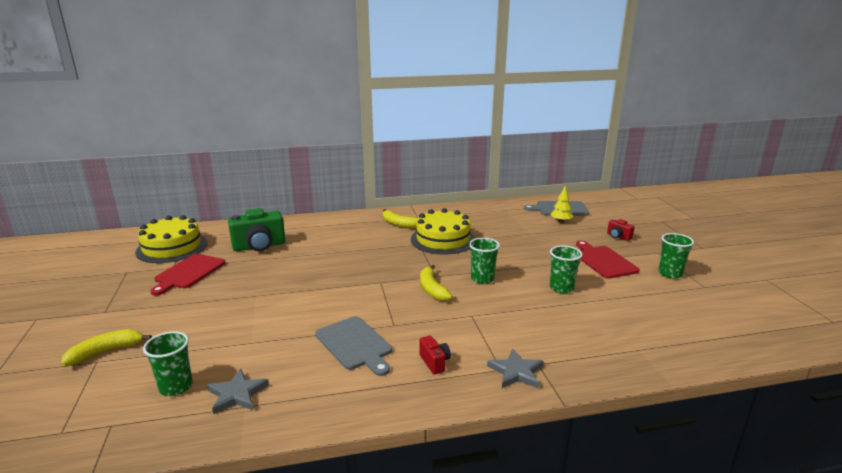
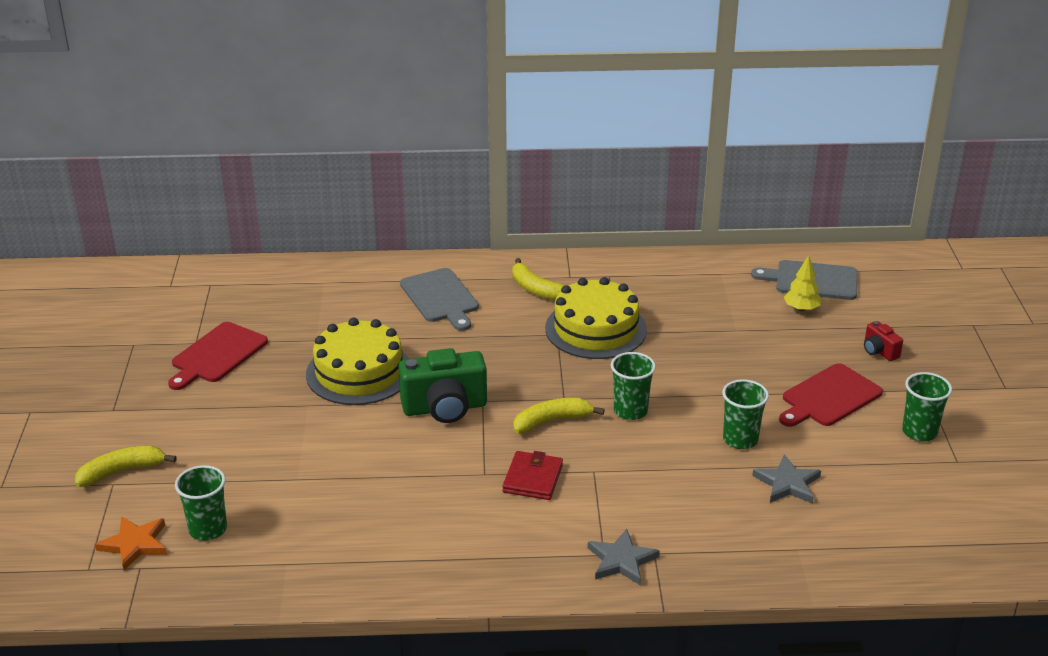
camera: 10 degrees right, 10 degrees up
(109, 406) = (135, 544): none -> orange star
(172, 247) = (192, 304): yellow cake -> yellow cake (359, 372)
(237, 394) = (278, 547): grey star -> grey star (787, 483)
(259, 246) = (317, 315): green camera -> green camera (445, 408)
(355, 344) = (428, 497): grey cutting board -> grey cutting board (440, 298)
(430, 324) = (533, 478): none -> red wallet
(432, 289) = (552, 421): yellow banana -> yellow banana turned 75 degrees clockwise
(434, 362) = (523, 535): red camera -> none
(603, 261) = (829, 397): red cutting board -> red cutting board turned 120 degrees counterclockwise

